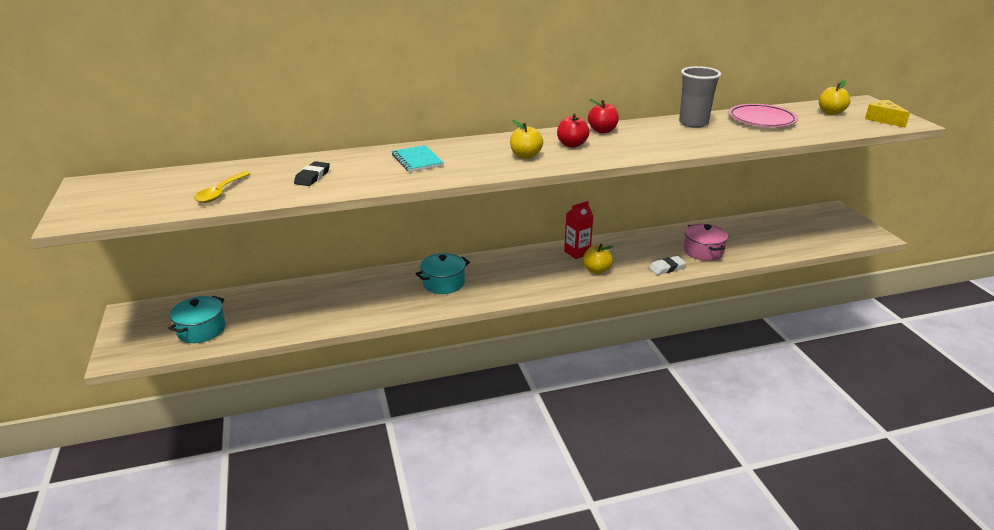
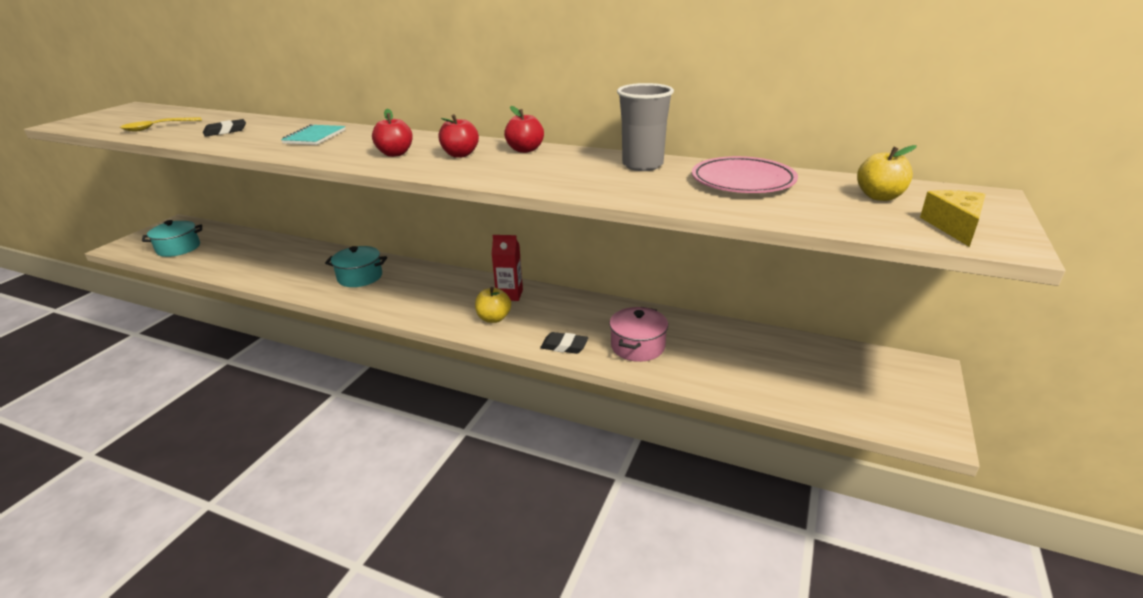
camera: 40 degrees right, 0 degrees up
(525, 156) = (395, 154): yellow apple -> red apple
(667, 268) = (564, 346): white eraser -> black eraser

